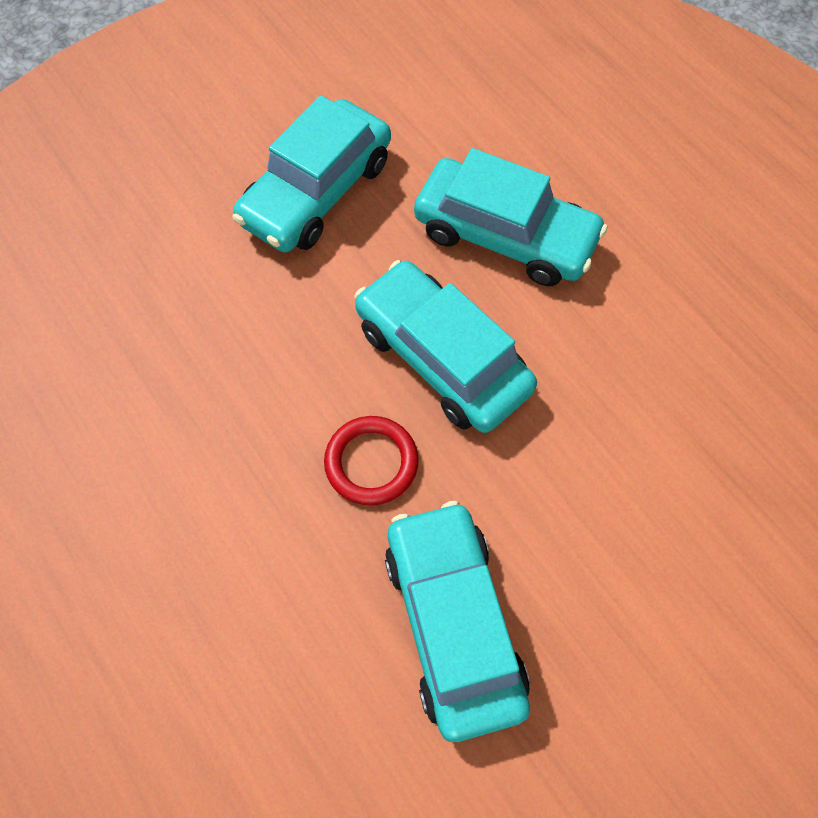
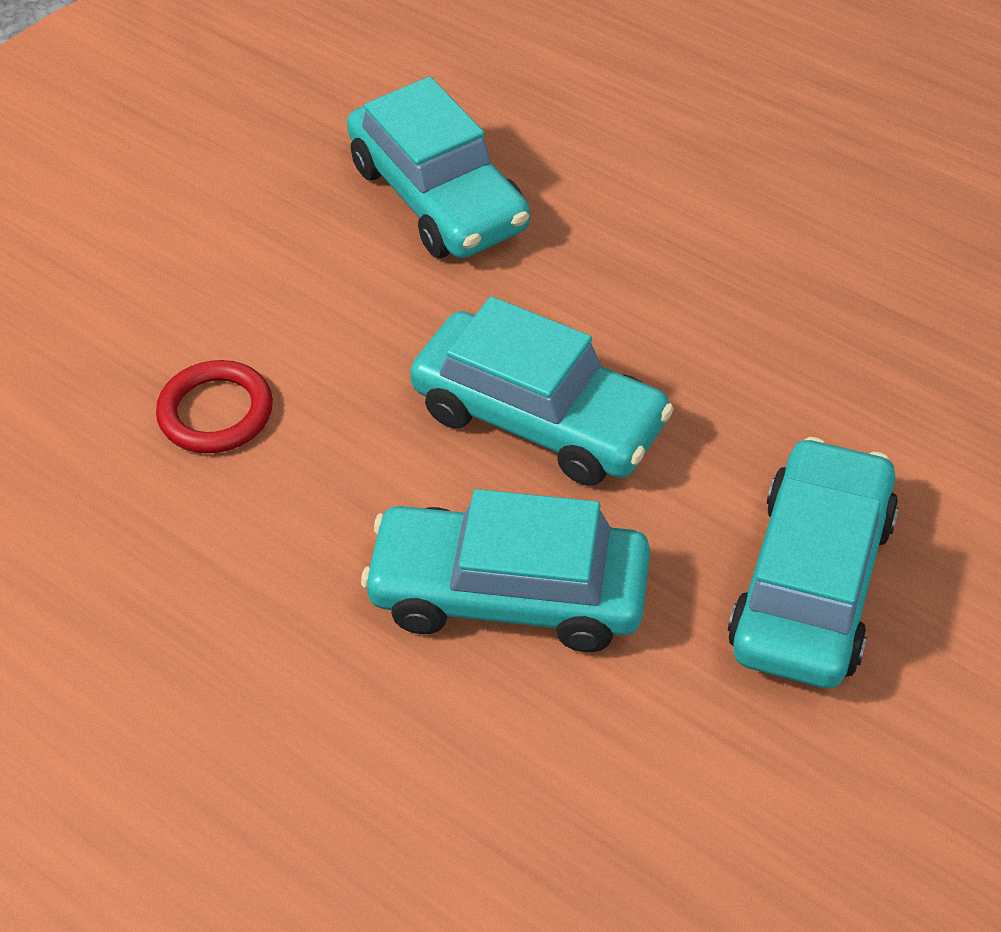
camera: 165 degrees right, 15 degrees down
(371, 462) = (578, 297): red ring -> red ring (216, 412)

